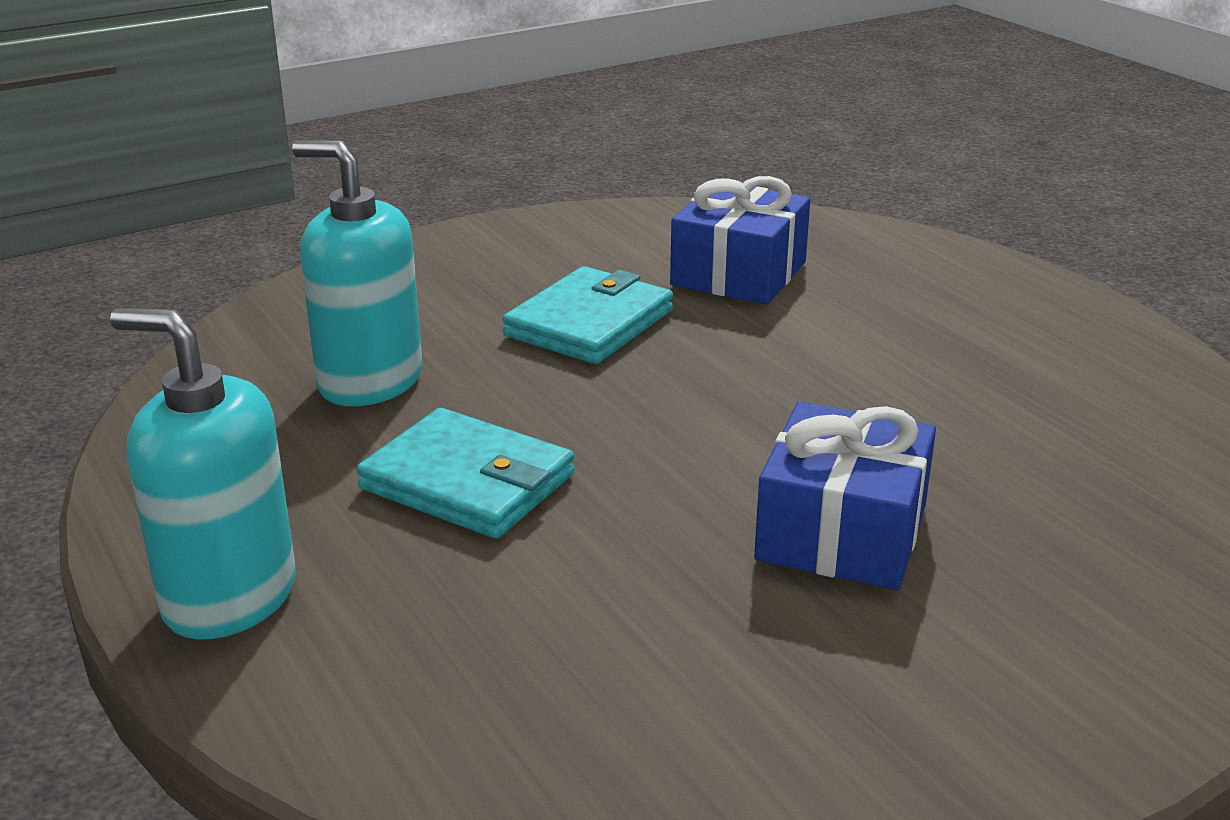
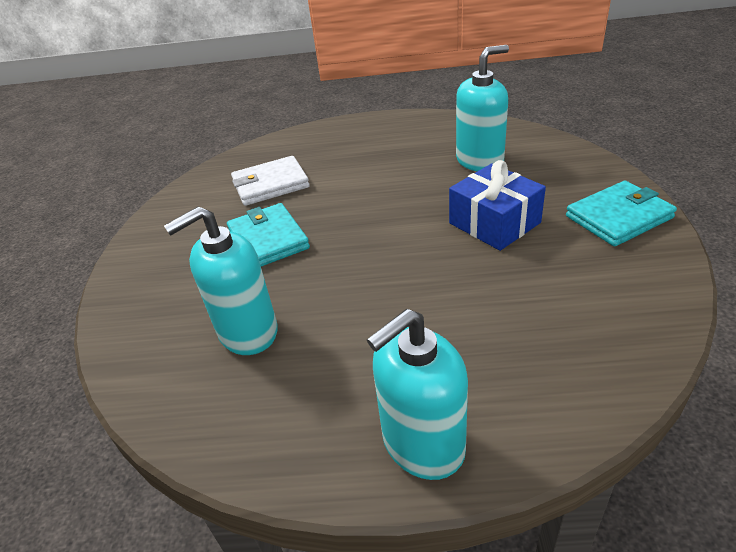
camera: 55 degrees left, 10 degrees up
(467, 482) = (378, 320): turquoise wallet -> turquoise wallet (618, 217)
(738, 273) = (270, 184): blue gift -> white wallet
(1057, 460) = (480, 161): none -> turquoise soap dispenser

